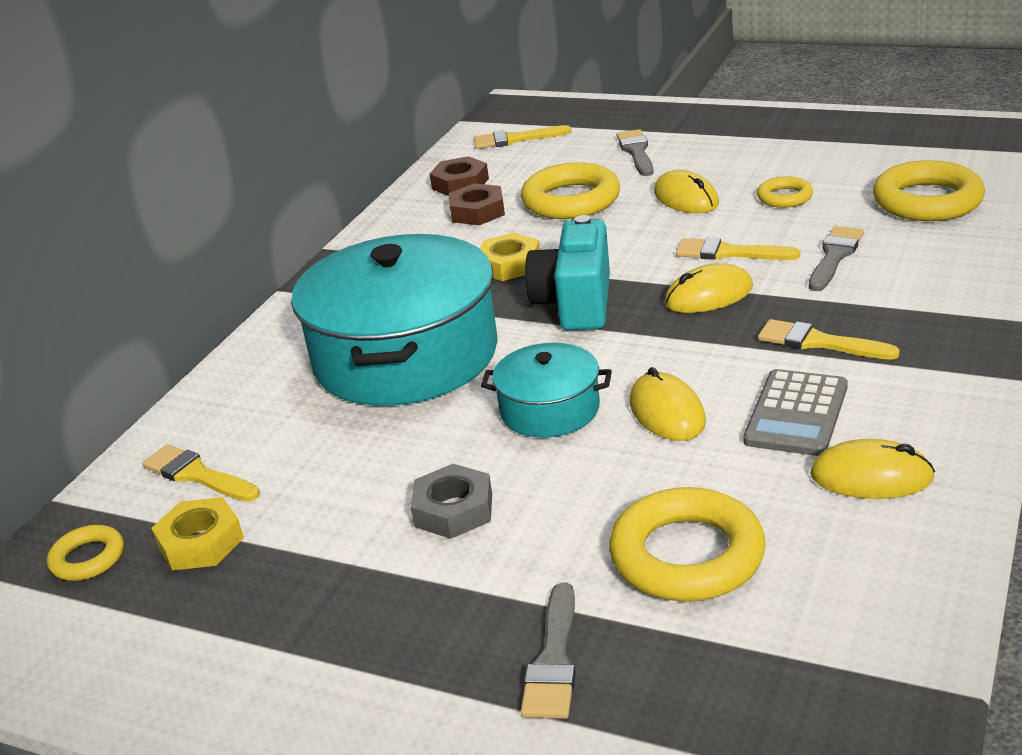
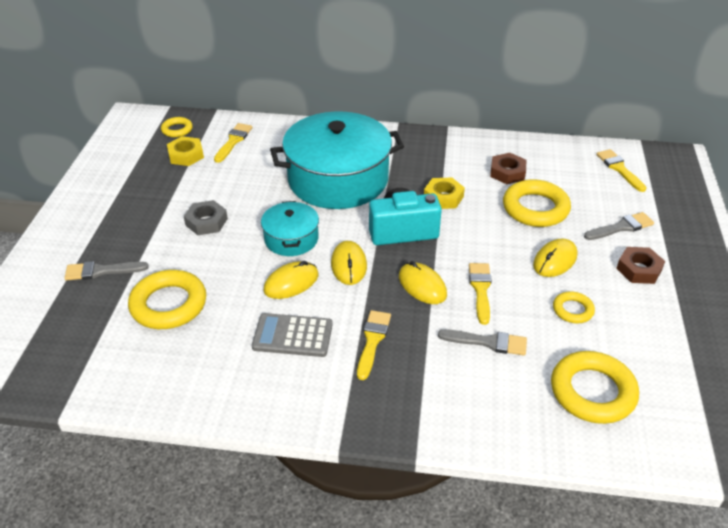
camera: 70 degrees right, 10 degrees up
(460, 183) = (544, 158): brown nut -> brown nut (639, 269)
(871, 477) = (232, 371): yellow mouse -> yellow mouse (348, 265)

